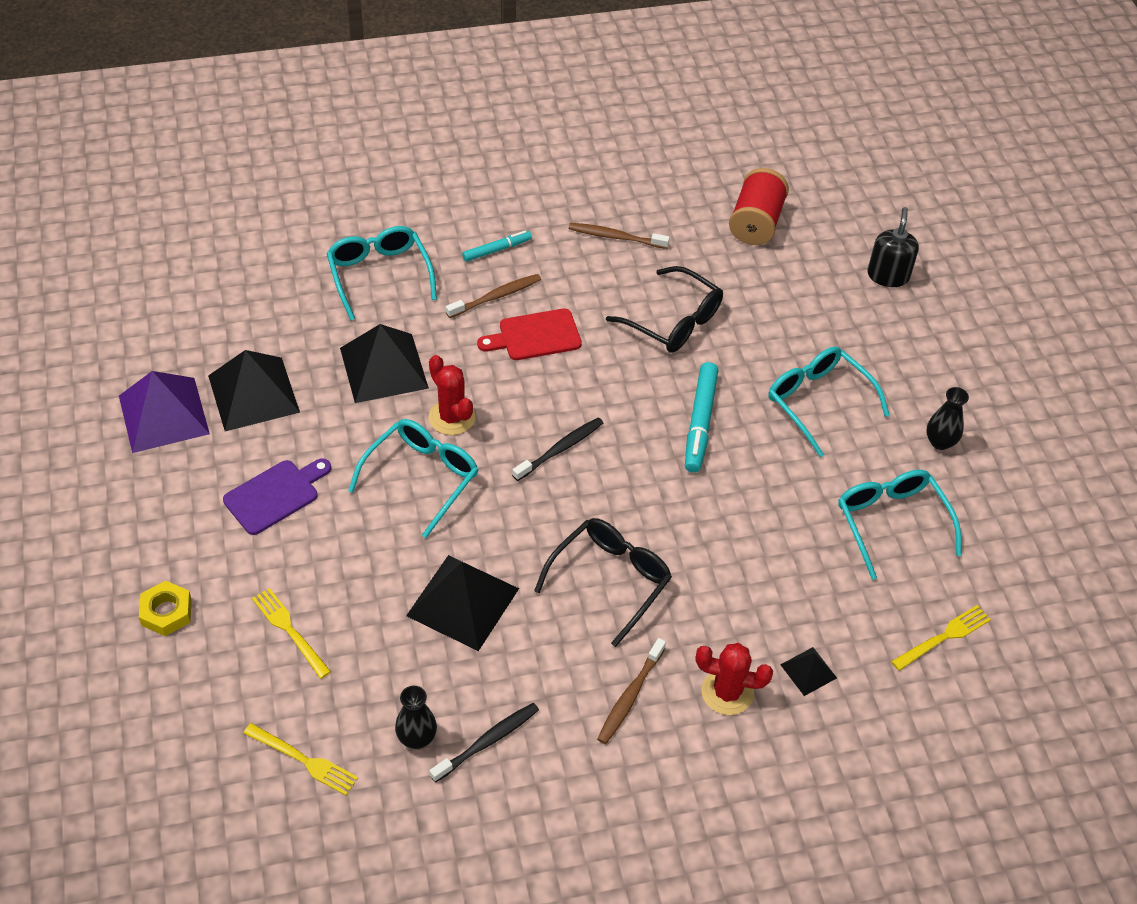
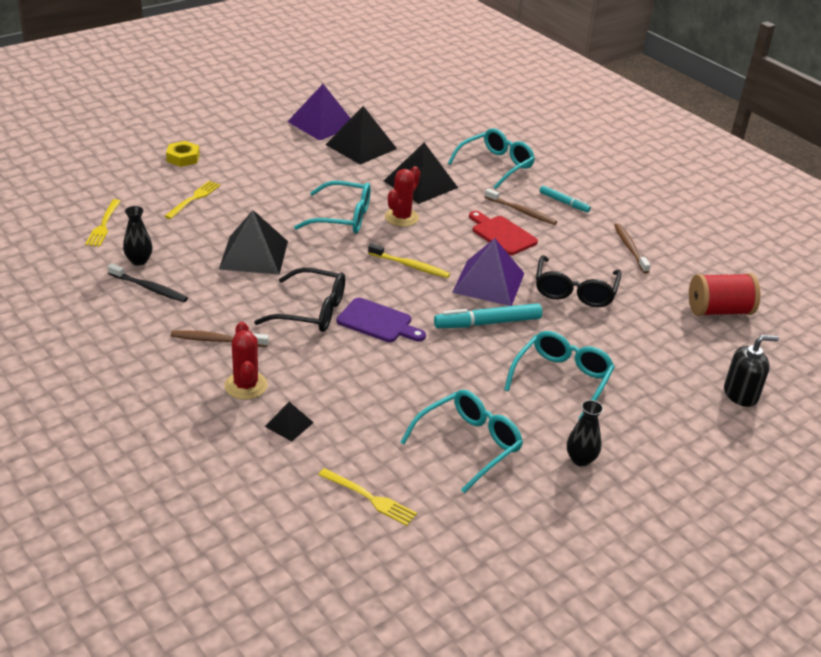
camera: 65 degrees right, 15 degrees down
(275, 495) = (290, 171): purple cutting board -> purple cutting board (378, 322)
(560, 449) = (410, 266): black toothbrush -> yellow toothbrush
(625, 390) = (488, 282): none -> purple pyramid

